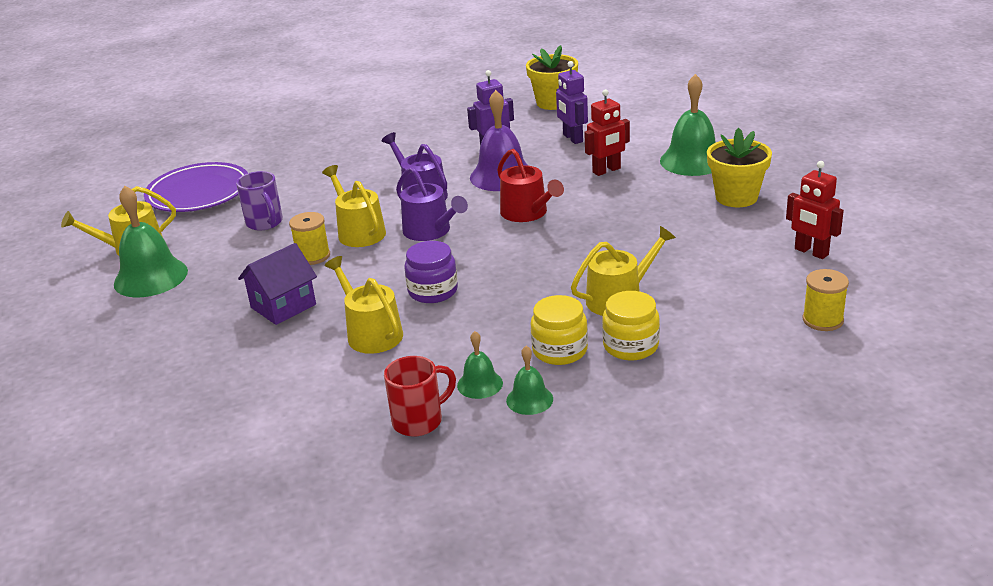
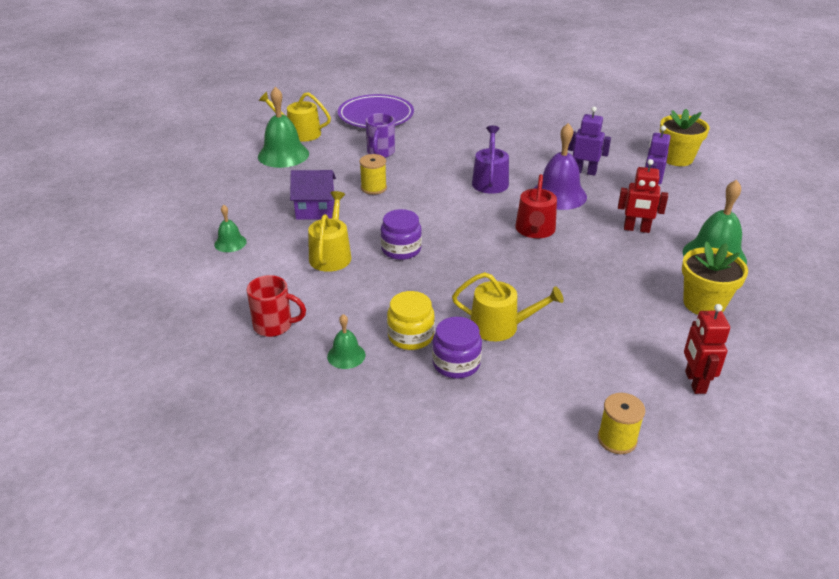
camera: 40 degrees right, 5 degrees up
(359, 232) = (419, 186): yellow watering can -> none
(430, 231) = (458, 209): purple watering can -> none
(480, 384) = (336, 326): green bell -> green bell (230, 243)
(630, 346) = (456, 363): yellow jar -> purple jar

